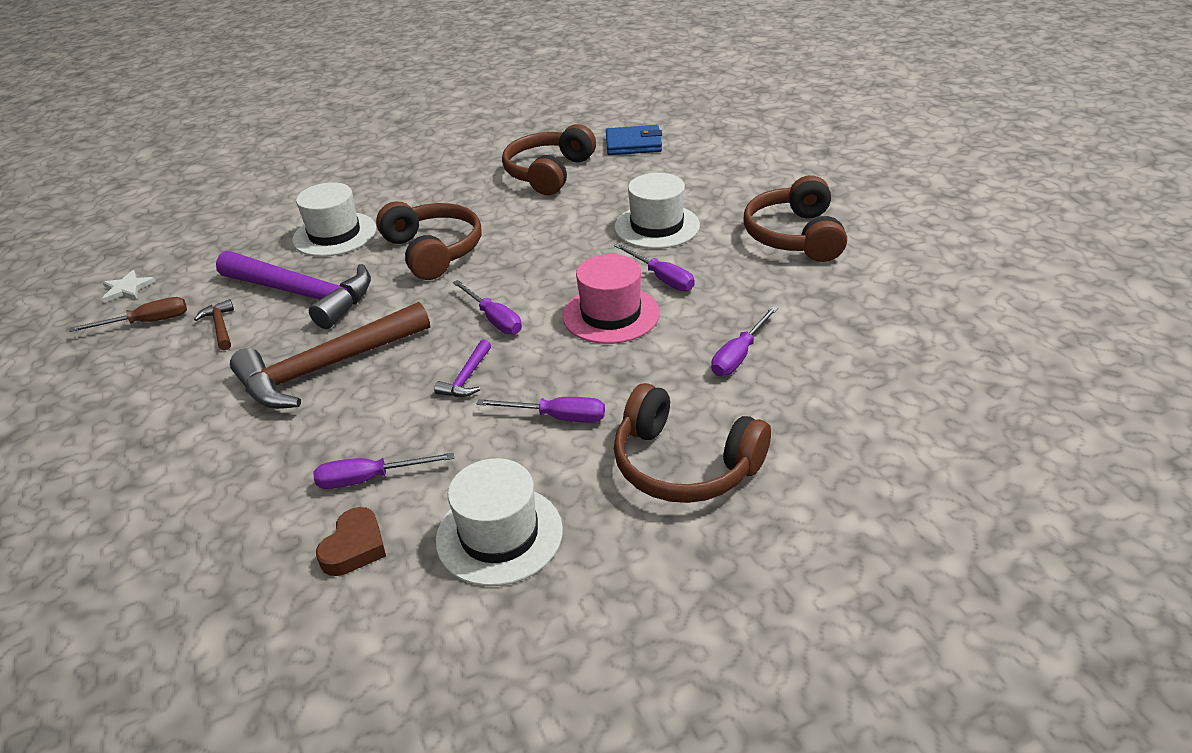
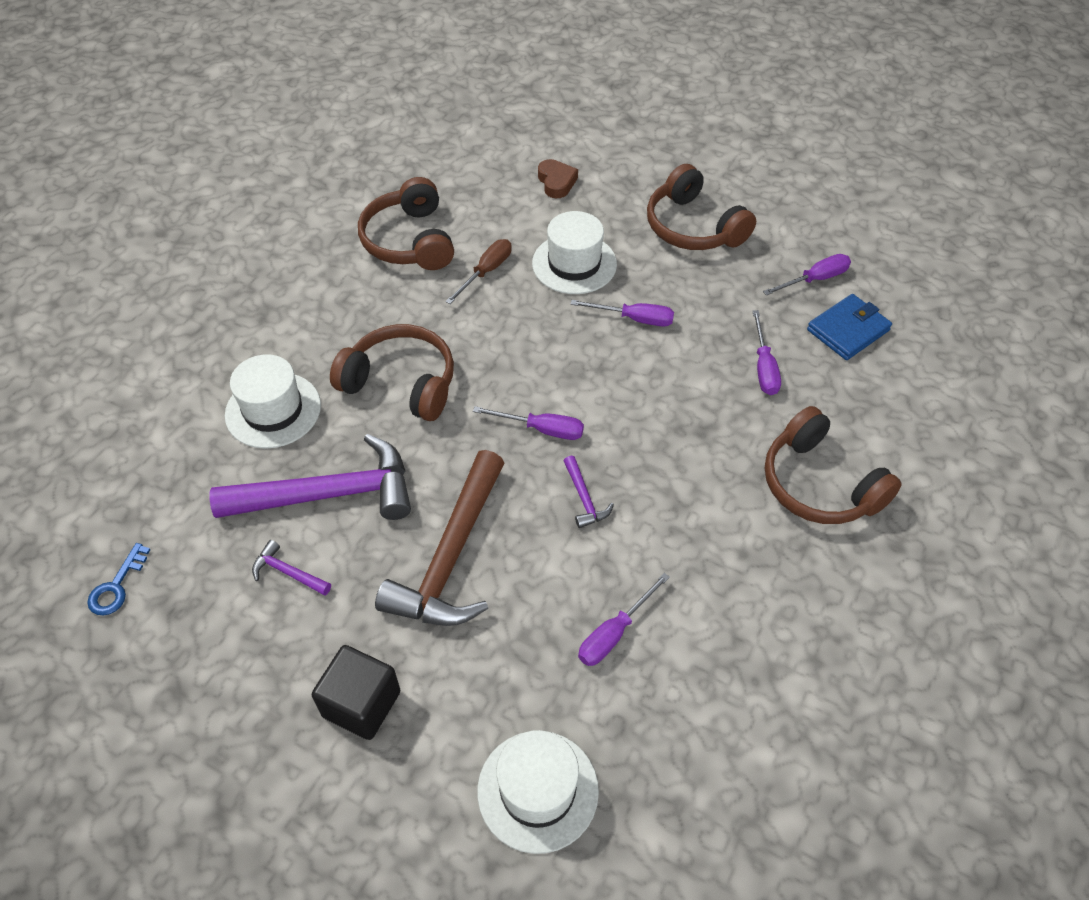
camera: 40 degrees left, 15 degrees up
(127, 288) = (116, 586): white star -> blue key
(147, 322) = (198, 611): brown screwdriver -> brown screwdriver (486, 272)
(155, 425) = (361, 704): none -> black cube
(220, 326) = (288, 572): brown hammer -> purple hammer
(355, 547) = (671, 694): brown heart -> brown heart (556, 182)
(499, 535) = (759, 616): white hat -> white hat (537, 790)
(557, 417) = (693, 495): purple screwdriver -> purple screwdriver (814, 279)
(611, 314) = (632, 376): pink hat -> none
(633, 144) = (454, 172): blue wallet -> blue wallet (848, 330)
(684, 465) = (819, 484): brown headphones -> brown headphones turned 60 degrees clockwise

